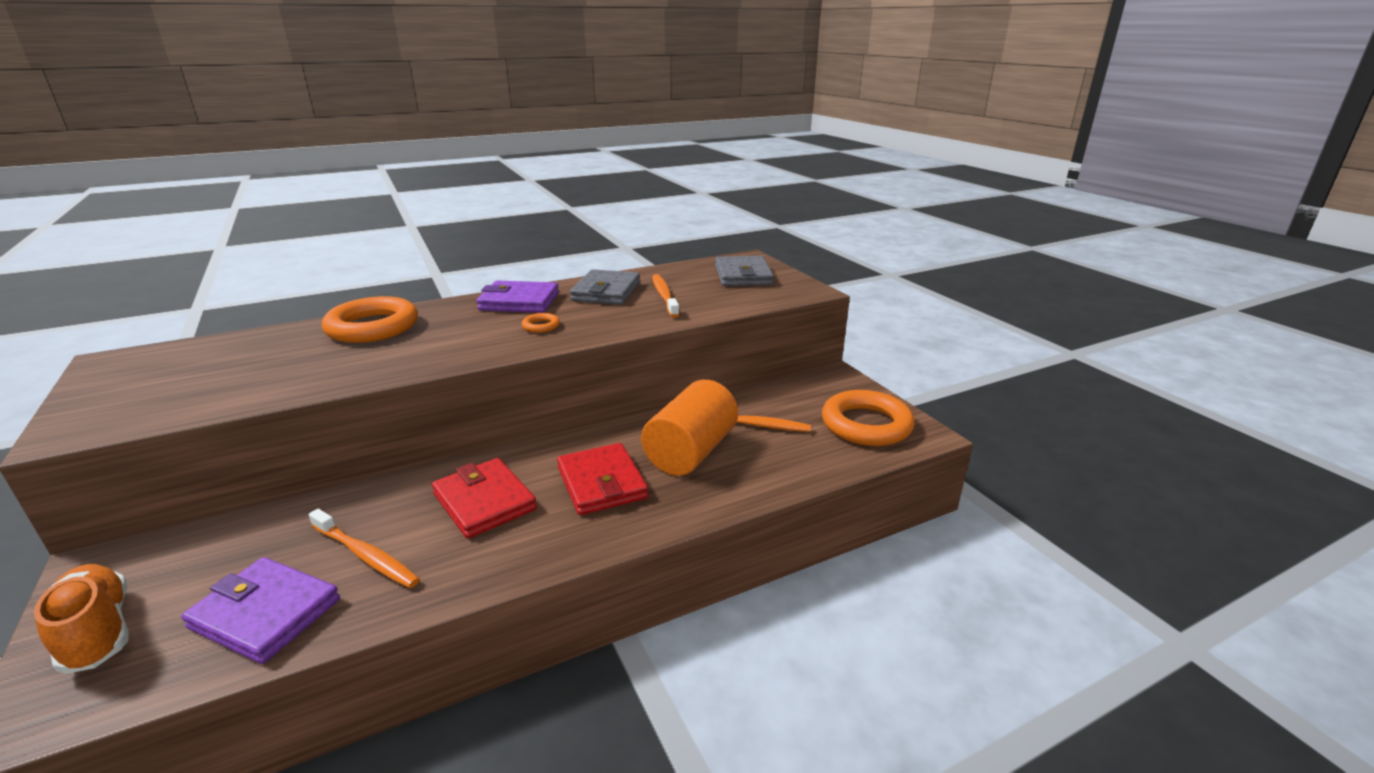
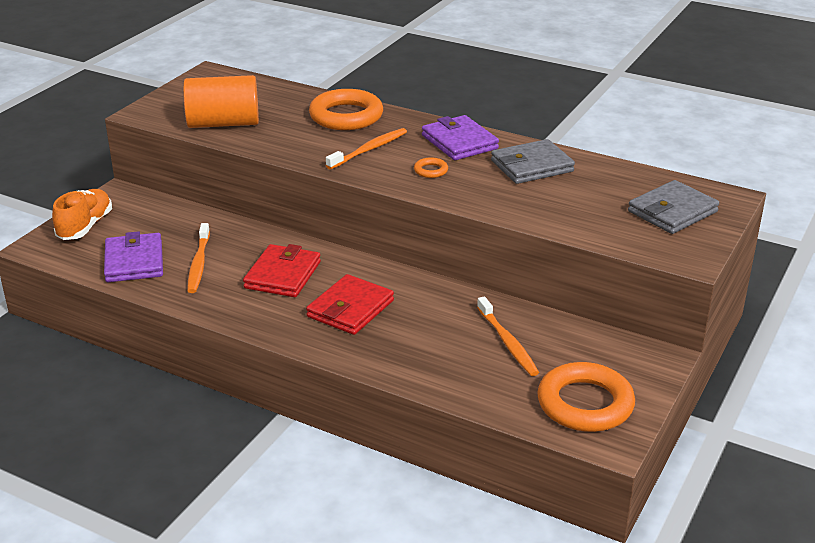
camera: 55 degrees right, 5 degrees up
(664, 296) = (563, 194): orange toothbrush -> orange toothbrush (369, 149)
(691, 452) = (432, 329): orange cylinder -> orange cylinder (223, 123)

